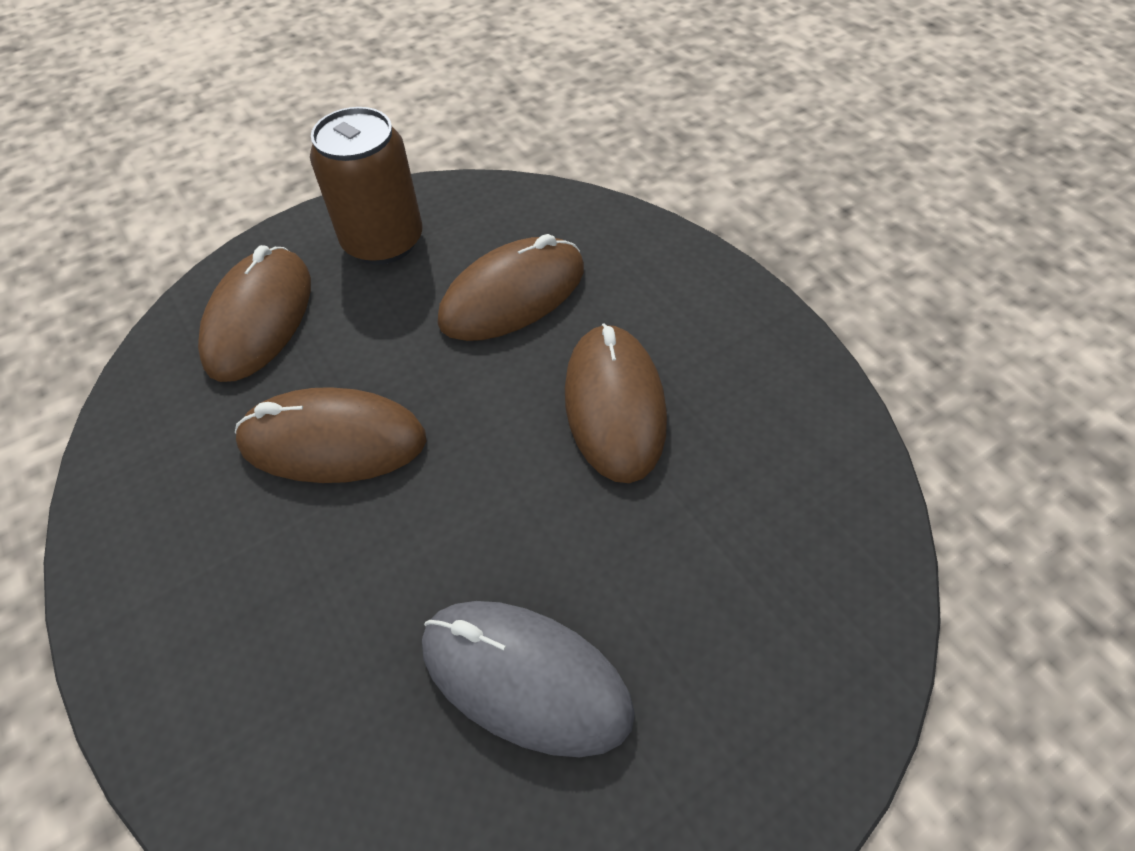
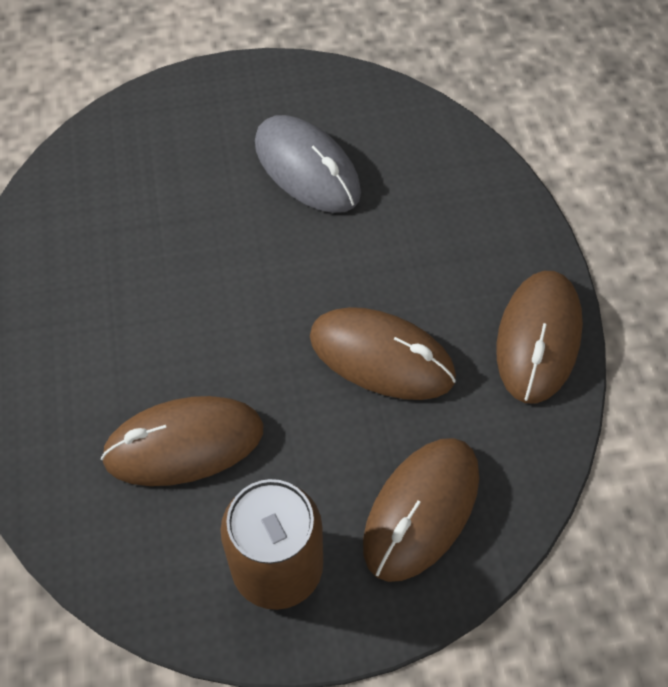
camera: 160 degrees left, 5 degrees up
(615, 405) = (161, 307): brown mouse -> brown mouse (538, 338)

